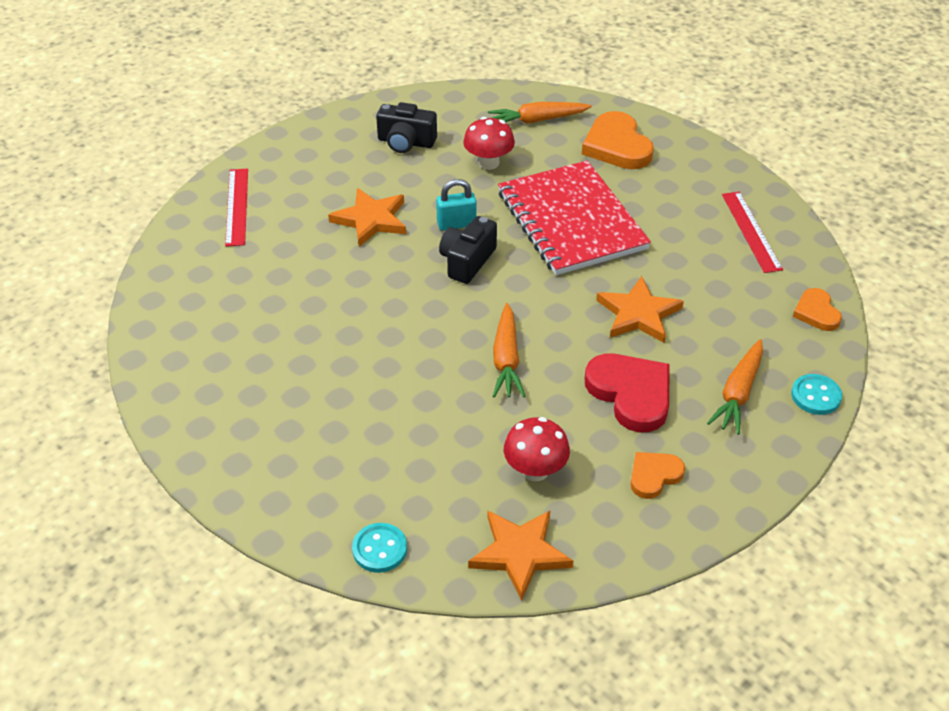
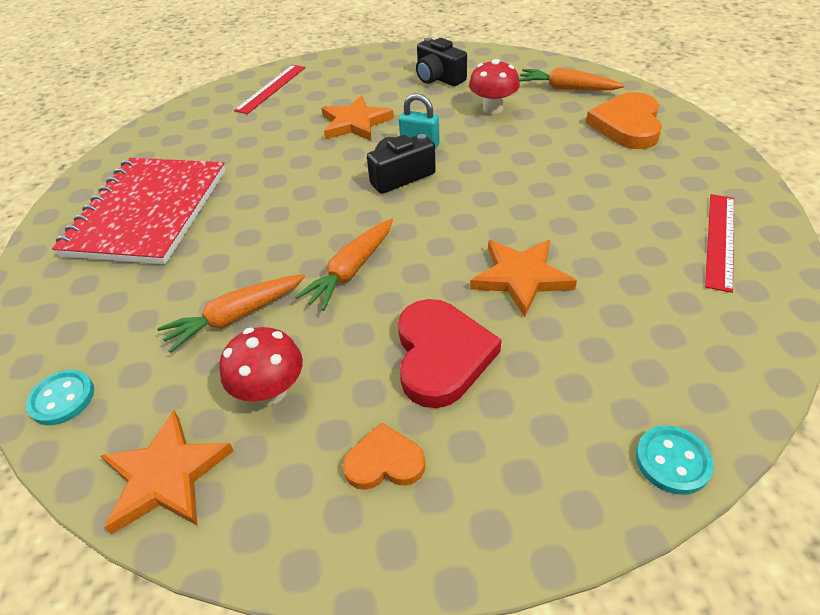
camera: 35 degrees right, 0 degrees up
(571, 221) = (526, 172): red notebook -> red notebook (148, 212)
(738, 393) = (567, 410): orange carrot -> orange carrot (236, 317)
(816, 312) = (746, 356): orange heart -> none

